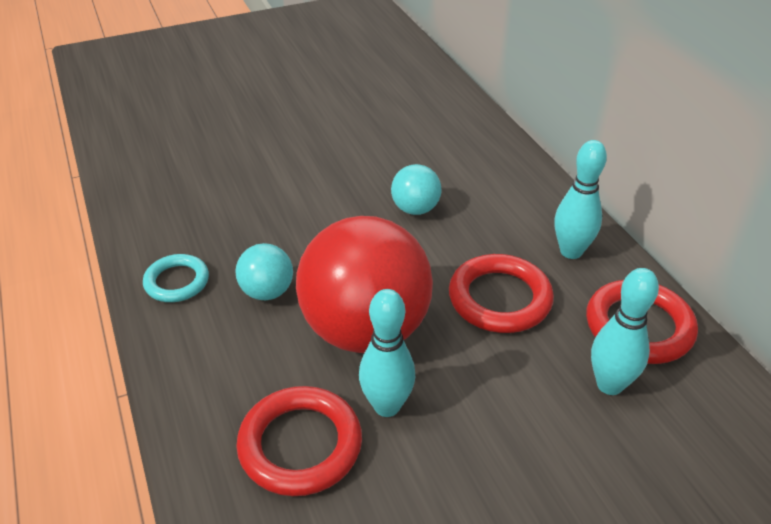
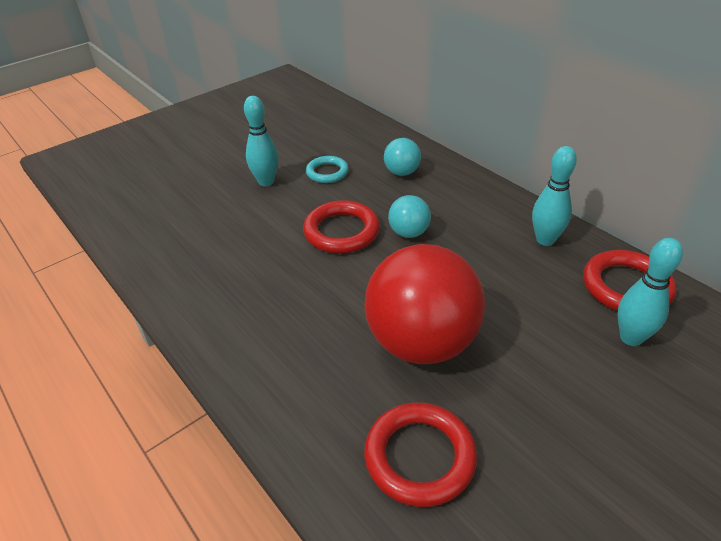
camera: 15 degrees left, 0 degrees up
(177, 282) = (238, 341): turquoise ring -> turquoise ring (327, 172)
(267, 292) = (322, 330): turquoise ball -> turquoise ball (402, 172)
(387, 406) = (472, 402): turquoise bowling pin -> turquoise bowling pin (266, 182)
(499, 298) = (513, 290): red ring -> red ring (341, 231)

